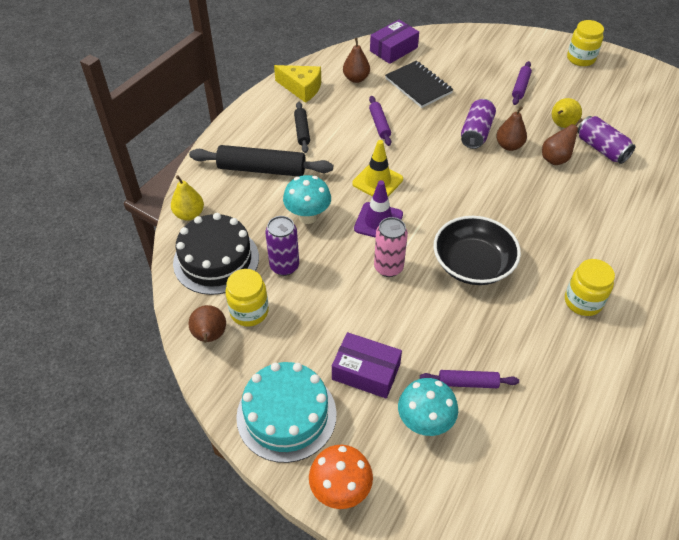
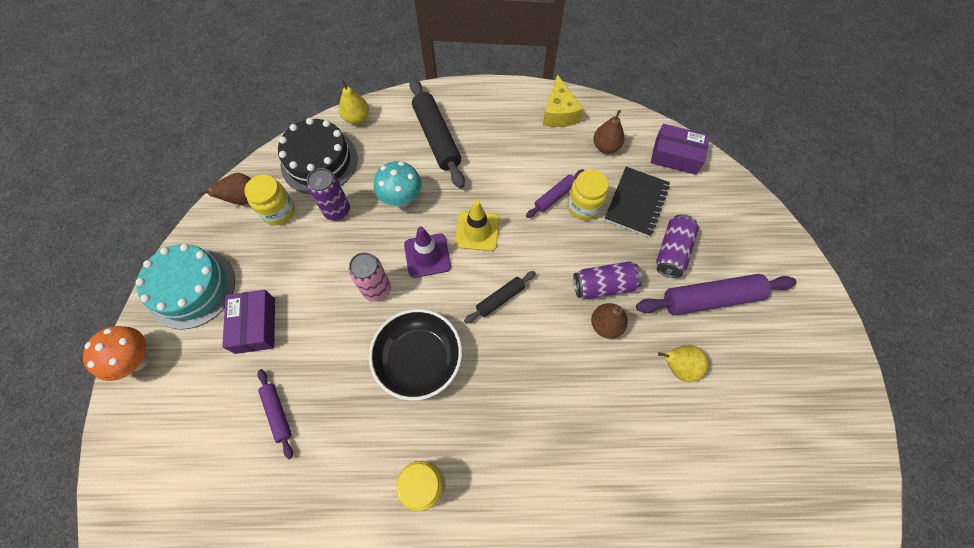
camera: 60 degrees right, 15 degrees up
(302, 131) = (503, 141): black rolling pin -> black rolling pin (500, 299)
(424, 423) = (222, 395): turquoise mushroom -> none
(520, 87) = (711, 299): purple rolling pin -> purple rolling pin, size x1.85
(555, 159) = (617, 380): brown pear -> none
(580, 58) = (816, 344): yellow jar -> yellow jar (583, 206)
(601, 149) = (669, 425): purple can -> purple can (672, 252)

